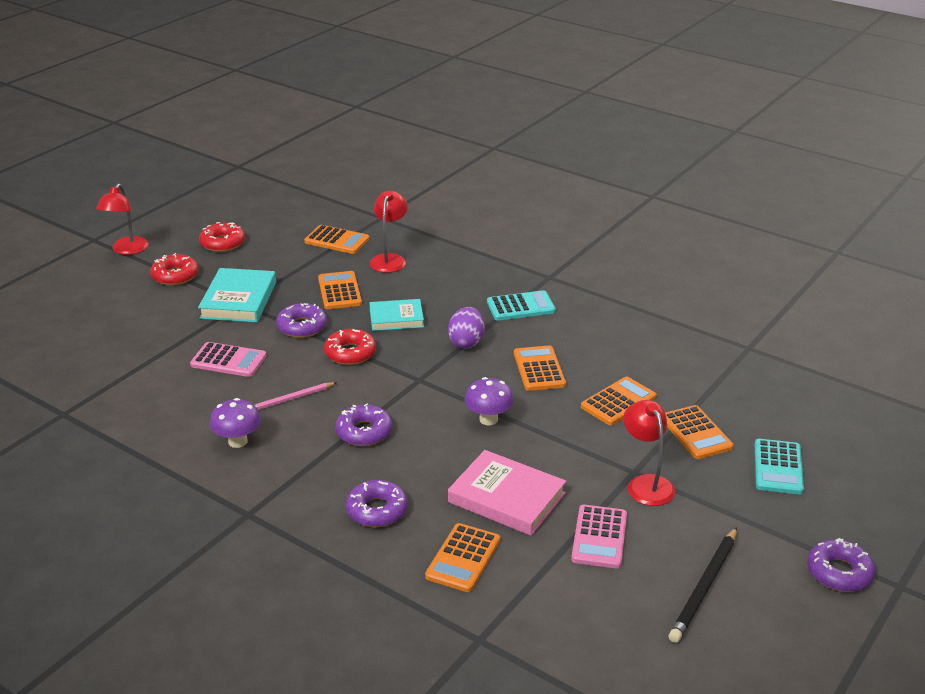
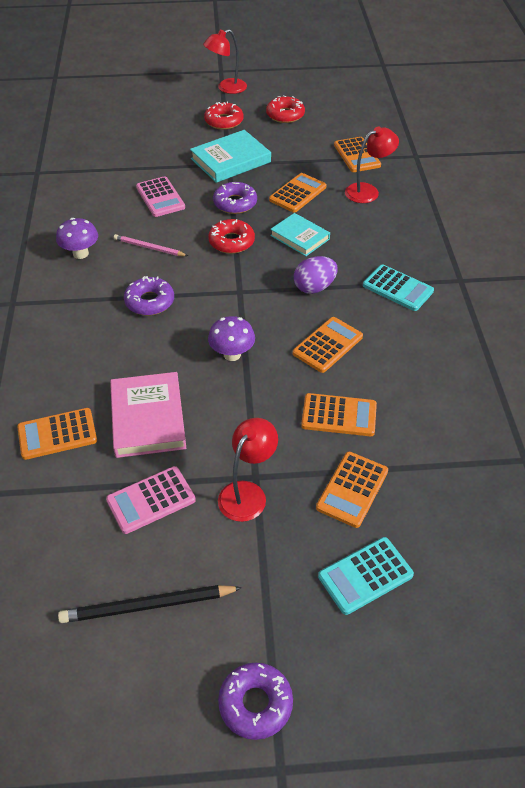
camera: 50 degrees right, 15 degrees up
(377, 510) = (70, 359): purple donut -> none

